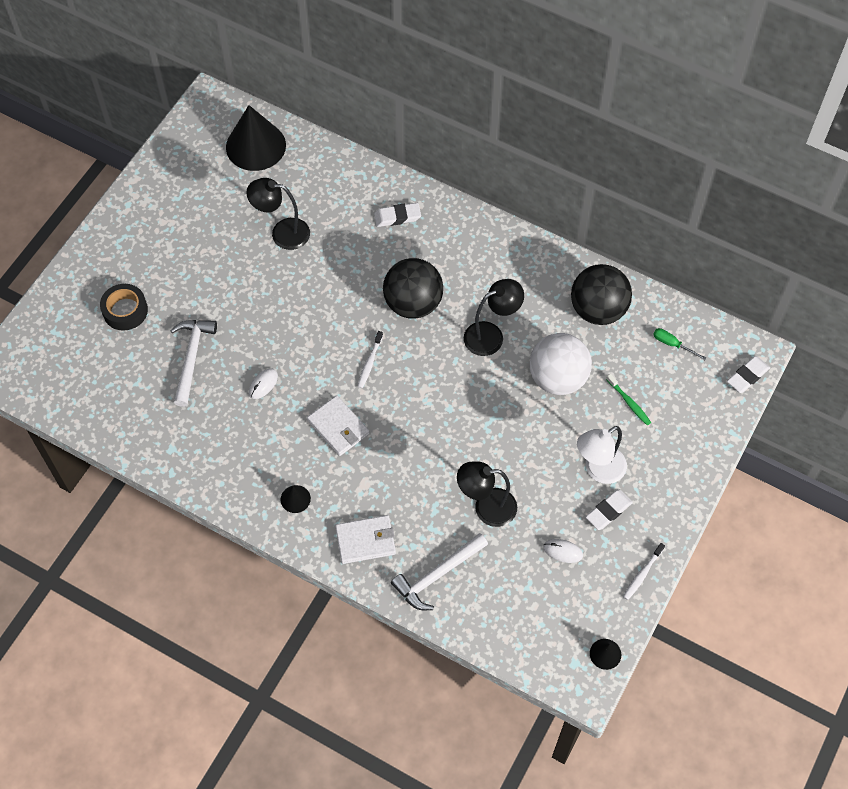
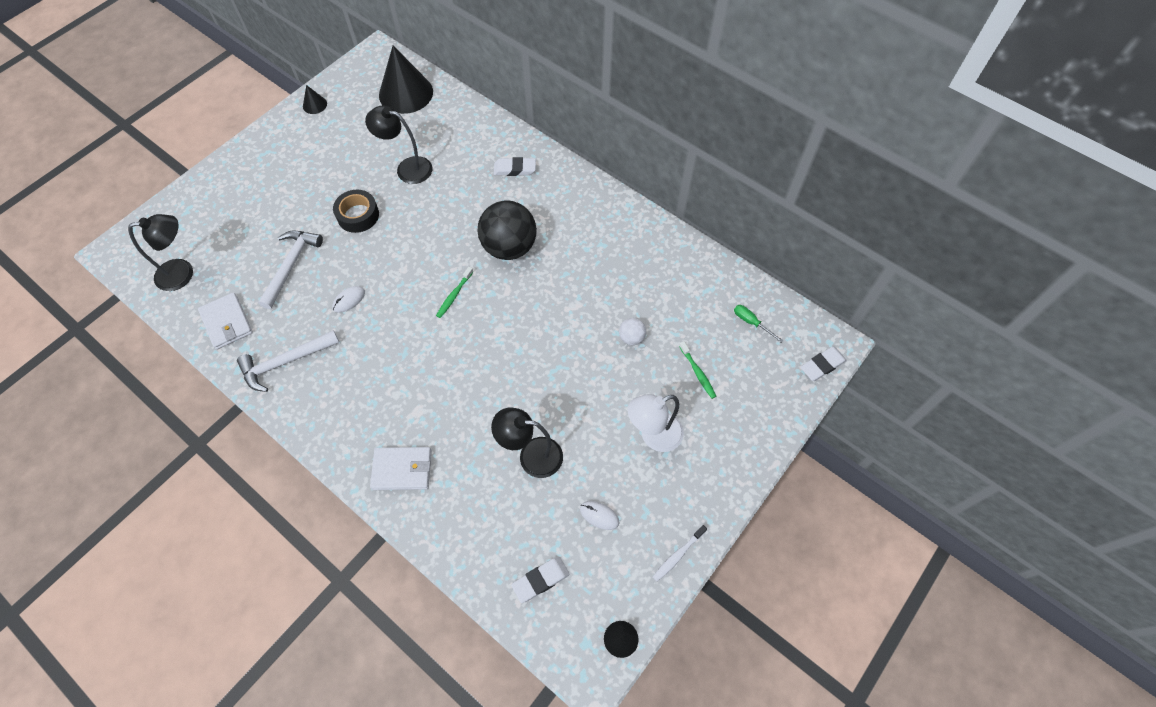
camera: 10 degrees right, 0 degrees up
(125, 311) = (246, 215): black tape -> black tape (358, 215)
(295, 499) = (346, 415): black cone -> black cone (314, 105)
(338, 427) = (407, 352): white wallet -> white wallet (227, 322)
(369, 362) = (454, 295): white toothbrush -> green toothbrush
(437, 575) = (464, 518): white hammer -> white hammer (285, 362)
(491, 335) = (576, 287): black lamp -> black lamp (183, 273)
(557, 378) = (631, 338): white ball -> white ball, size x0.45
(598, 309) = (684, 279): black ball -> none
(608, 511) = (655, 481): white eraser -> white eraser (540, 580)

